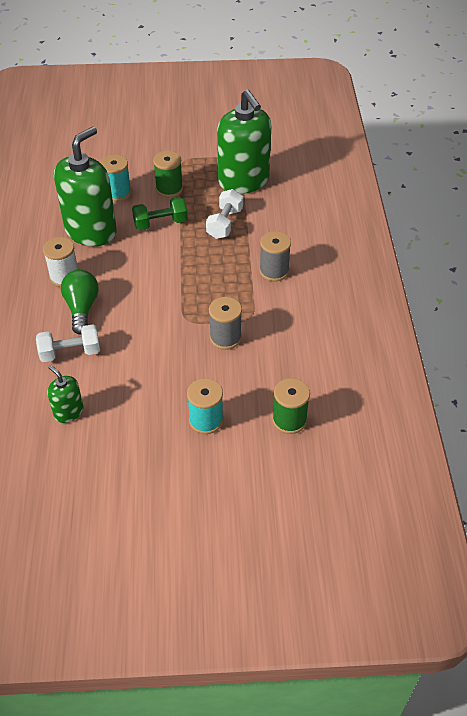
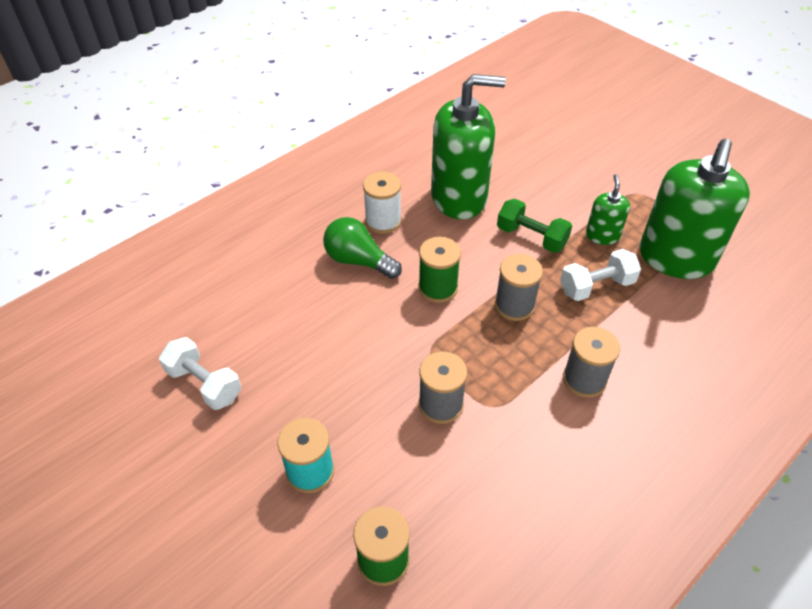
camera: 50 degrees right, 0 degrees up
(68, 412) = (223, 344): green soap dispenser -> green soap dispenser (602, 235)
(70, 352) = (296, 292): white dumbbell -> white dumbbell (204, 384)
(82, 308) = (358, 261): green light bulb -> green light bulb turned 105 degrees counterclockwise
(117, 192) = (529, 179): turquoise spool -> none
(169, 189) = (584, 210): green spool -> green spool (438, 288)
(198, 264) = (514, 305): none -> grey spool

